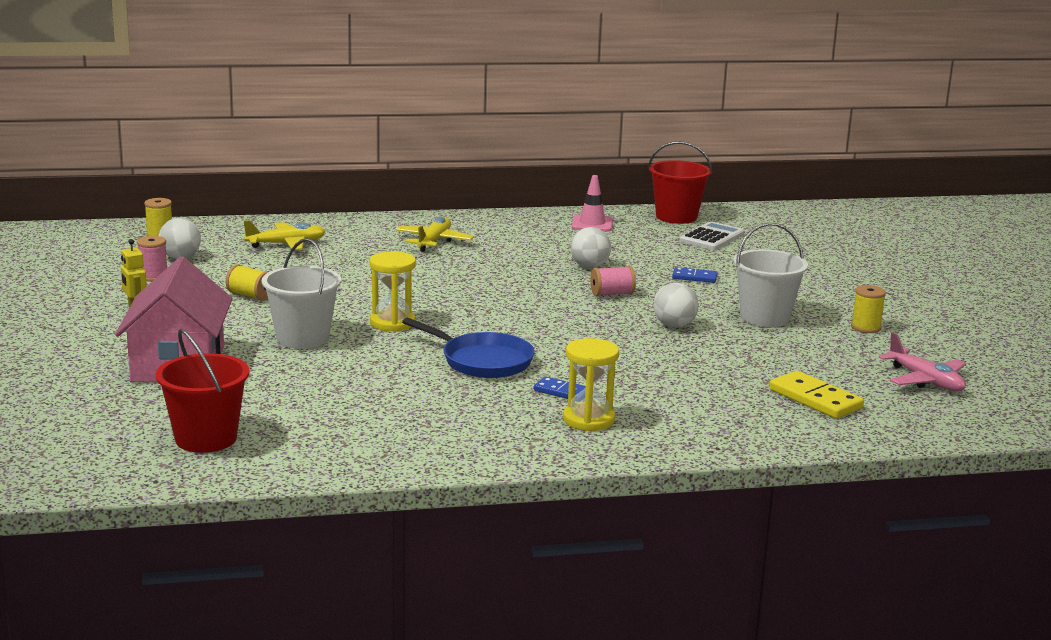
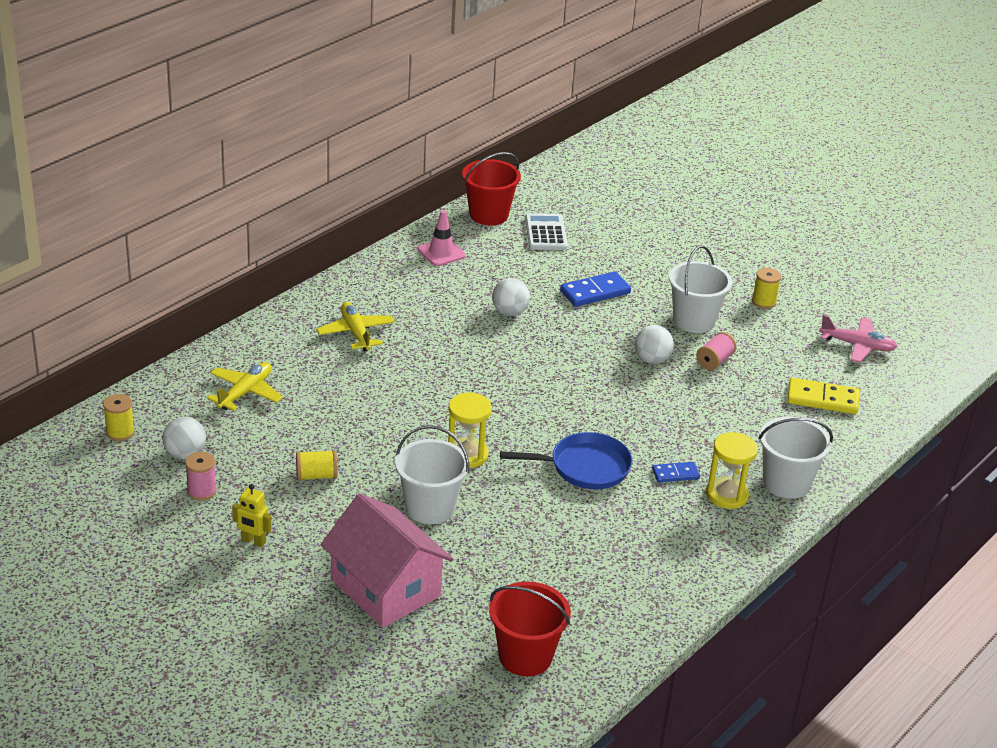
camera: 40 degrees left, 15 degrees up
(612, 294) = (567, 341): pink spool -> pink spool (714, 361)
(667, 433) = (786, 483): none -> white bucket
(694, 277) = (595, 292): blue domino -> blue domino, size x1.67

